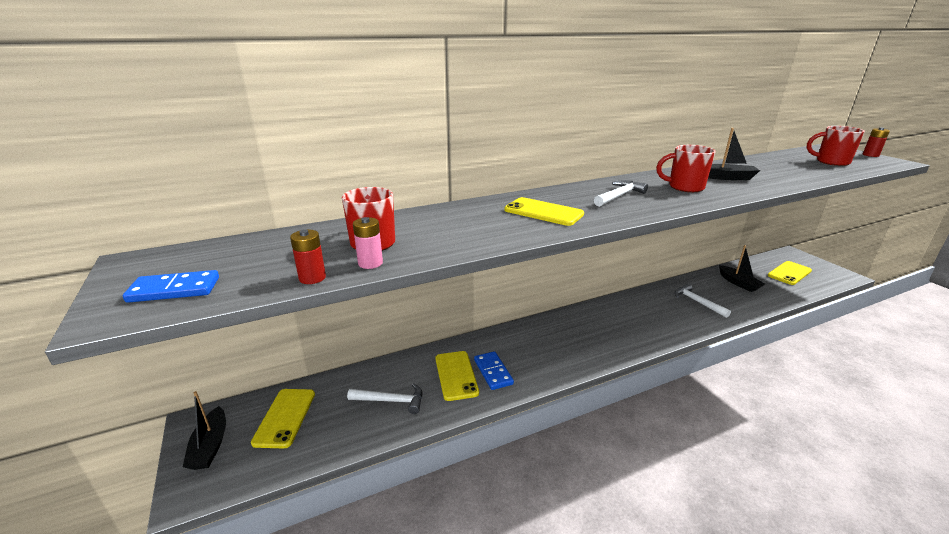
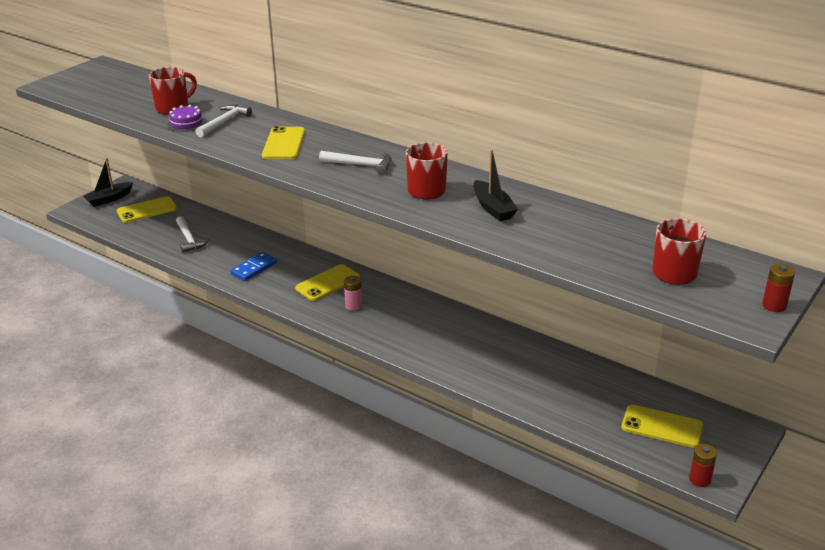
camera: 60 degrees right, 5 degrees up
(174, 290) = (78, 86): blue domino -> none
(312, 278) = (113, 109): red battery -> red battery (699, 479)
(370, 263) = (143, 116): pink battery -> pink battery (353, 306)
(430, 243) = (186, 123): none -> purple cake
(456, 375) = (237, 254): yellow phone -> yellow phone (327, 283)
(697, 302) = (487, 357): white hammer -> white hammer (224, 122)
(738, 283) = (575, 383): black boat -> none

